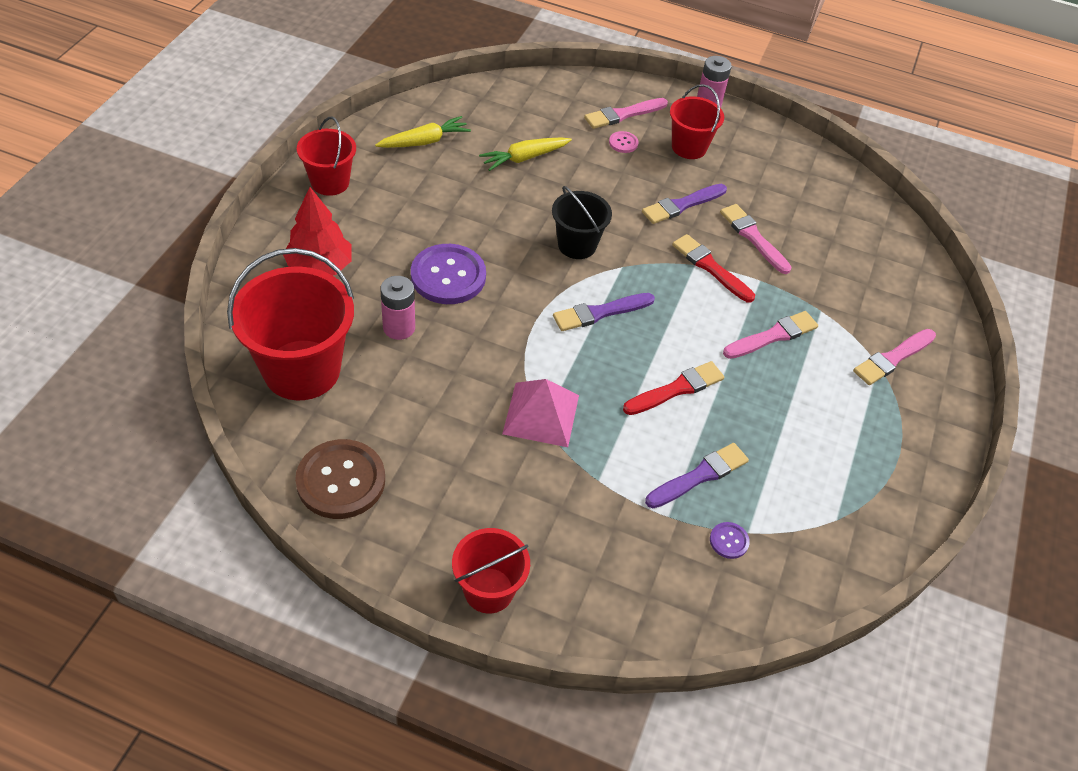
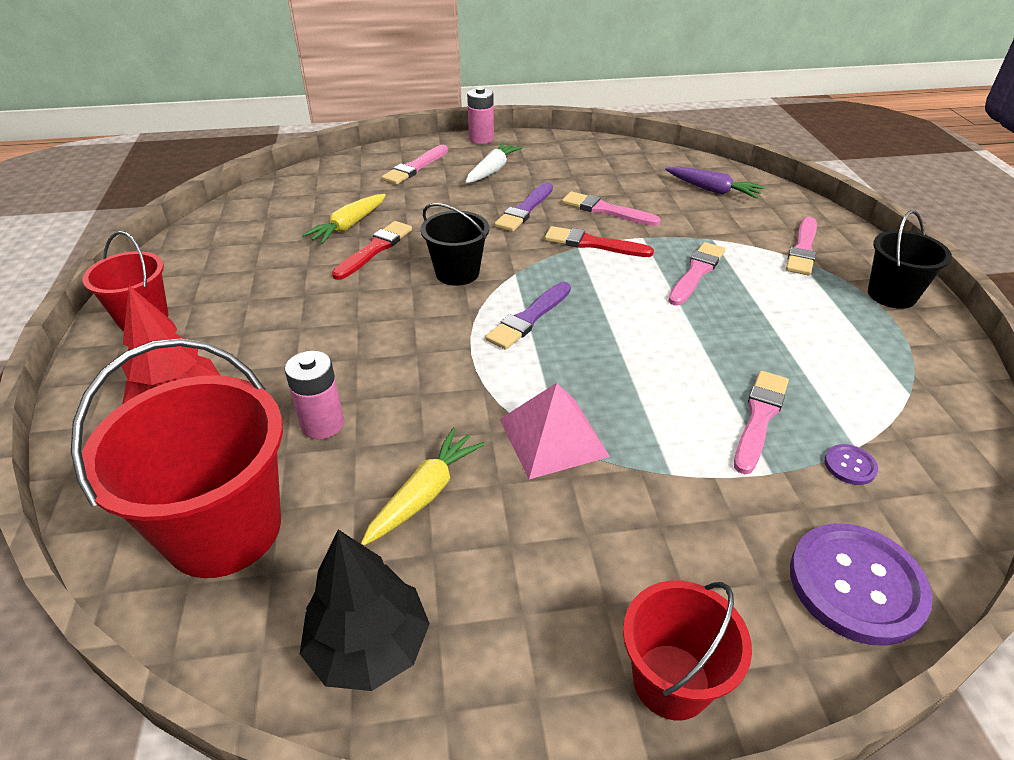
camera: 25 degrees left, 10 degrees down
(341, 481) = (369, 646): brown button -> black tree
(424, 141) = (233, 247): yellow carrot -> yellow carrot (425, 493)
(448, 276) = (344, 350): purple button -> purple button (856, 584)
(623, 143) = (433, 185): pink button -> none
(676, 389) = (661, 351): red brush -> red brush (375, 249)
(689, 147) = (492, 170): red bucket -> white carrot
(699, 476) = (759, 417): purple brush -> pink brush
(874, 259) = (712, 190): none -> purple carrot
(923, 437) = (891, 295): none -> black bucket

